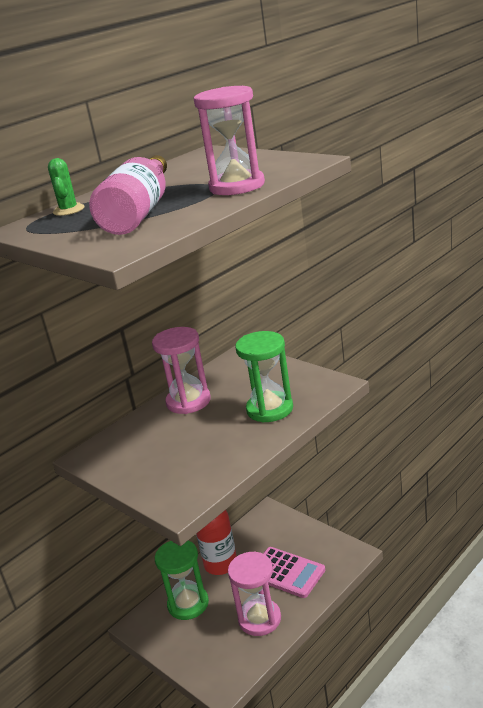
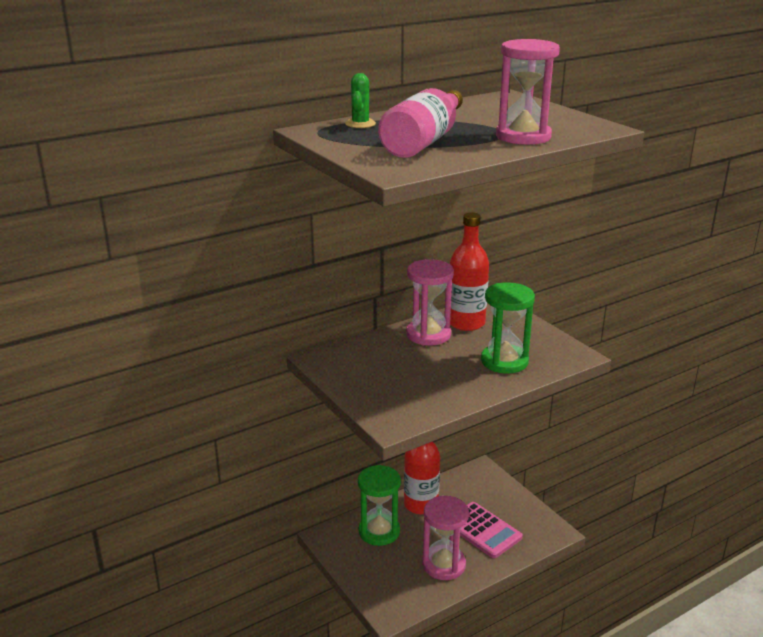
camera: 10 degrees right, 0 degrees up
(221, 380) = (466, 323): none -> red bottle

